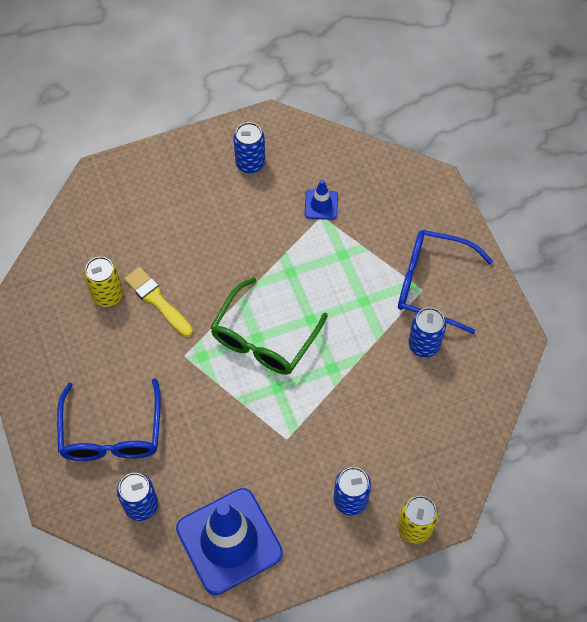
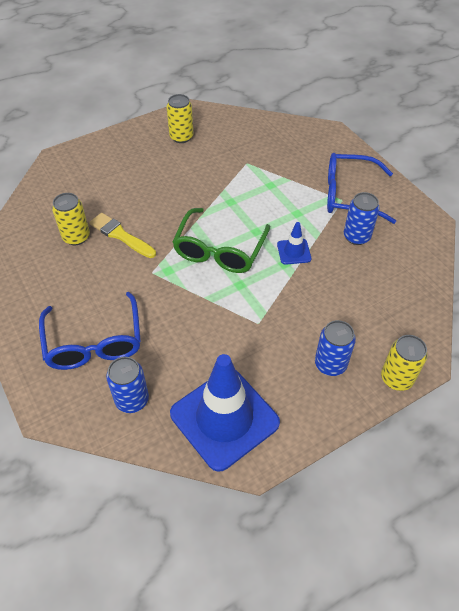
camera: 10 degrees left, 10 degrees down
(250, 163) = (181, 137): blue can -> yellow can
(321, 205) = (244, 156): blue traffic cone -> blue traffic cone (294, 252)

